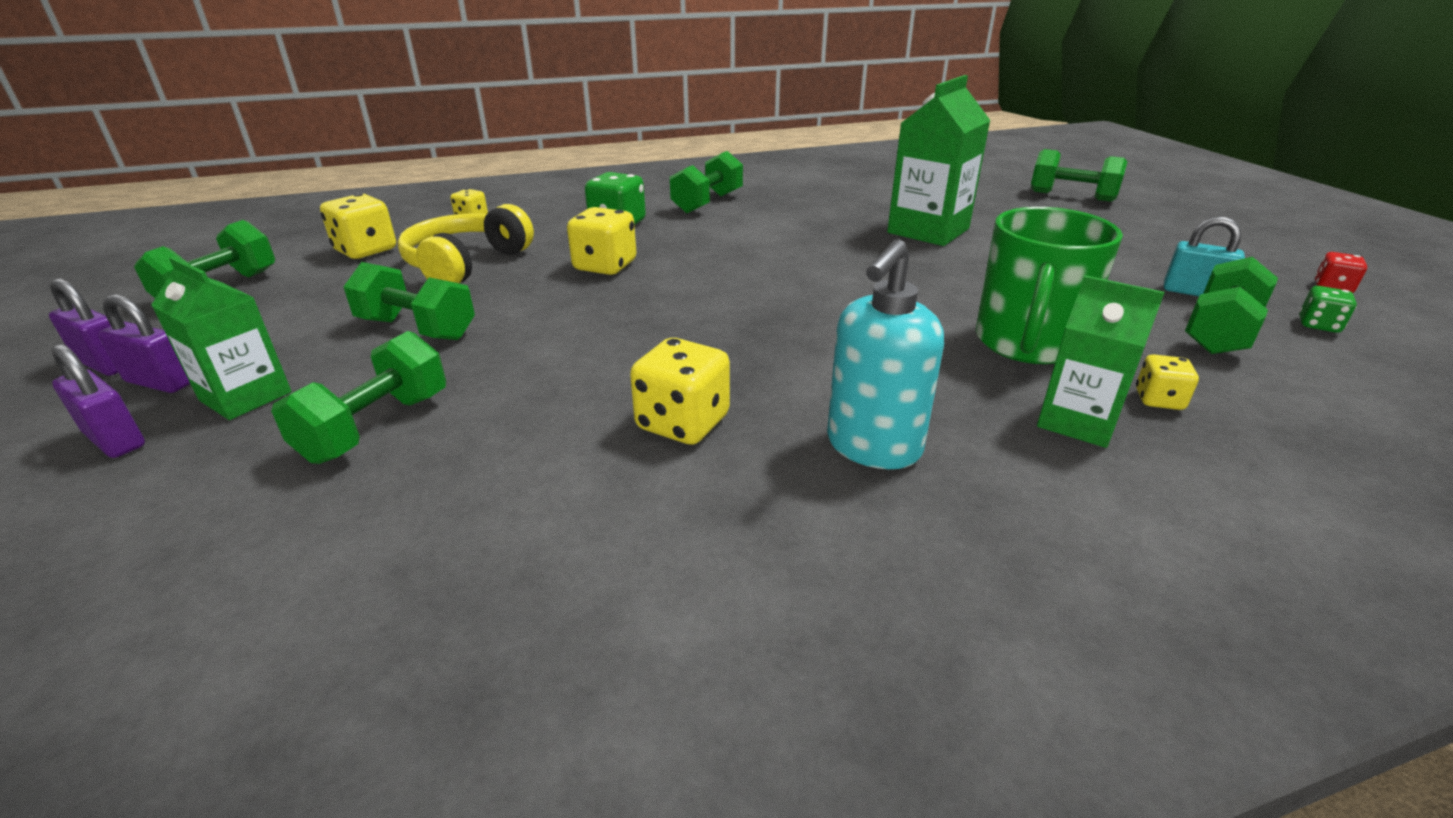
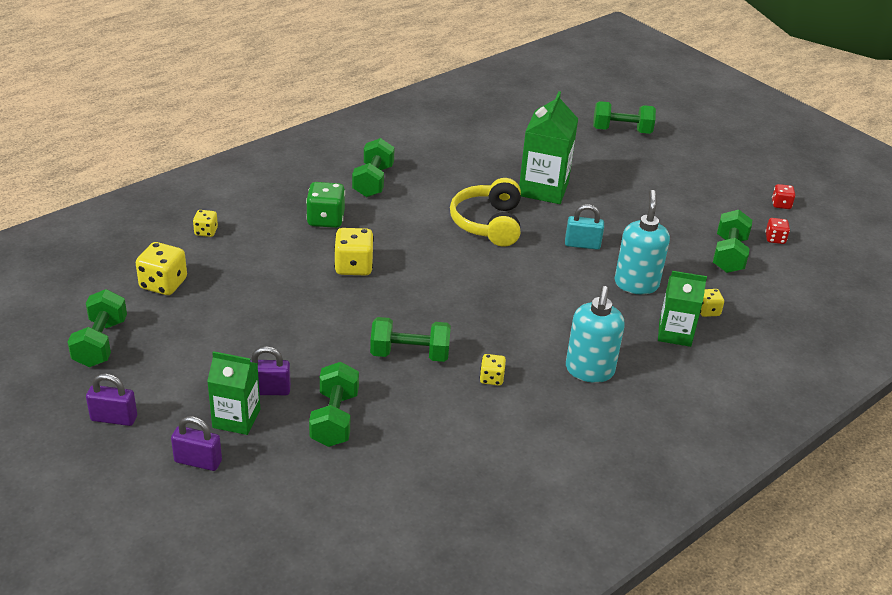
camera: 25 degrees left, 5 degrees up
(160, 382) = (170, 422): purple padlock -> purple padlock (268, 390)
(417, 329) = (283, 348): green dumbbell -> green dumbbell (410, 354)
(466, 264) = (254, 283): yellow headphones -> yellow headphones (488, 223)
(682, 423) = (491, 378): yellow dice -> yellow dice, size x0.57
(1026, 343) = (636, 284): green mug -> turquoise soap dispenser
(1194, 292) = (712, 223): turquoise padlock -> turquoise padlock (582, 244)
(1318, 325) = (775, 239): green dice -> red dice

